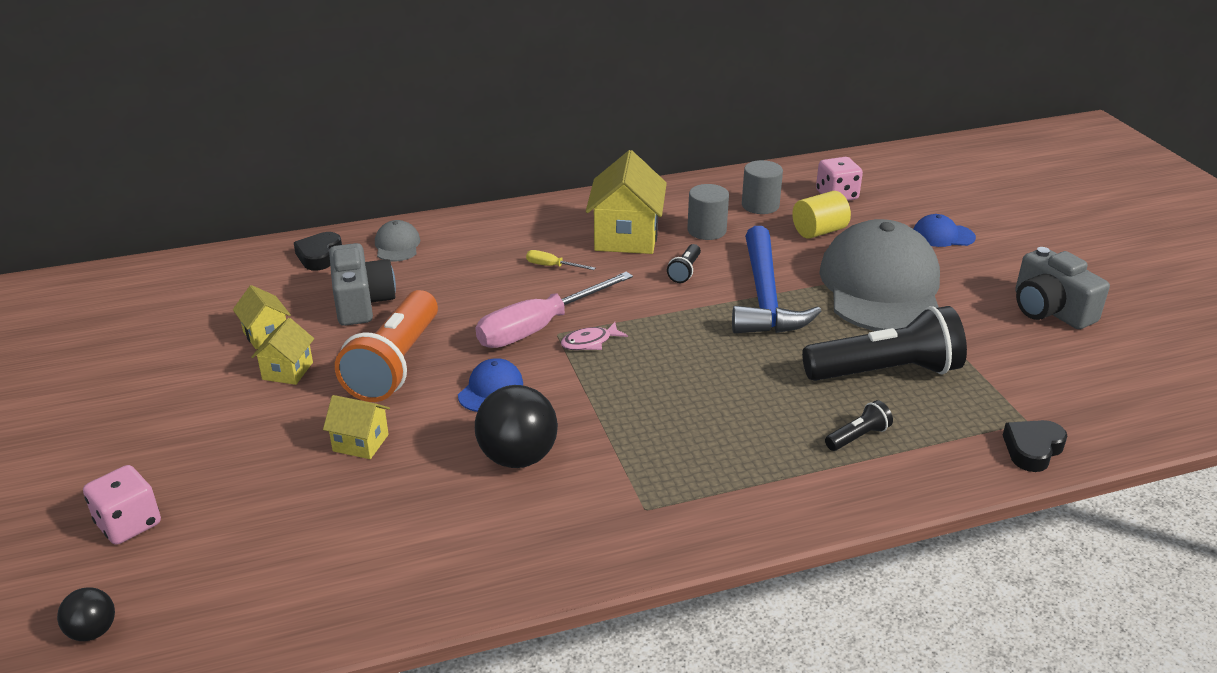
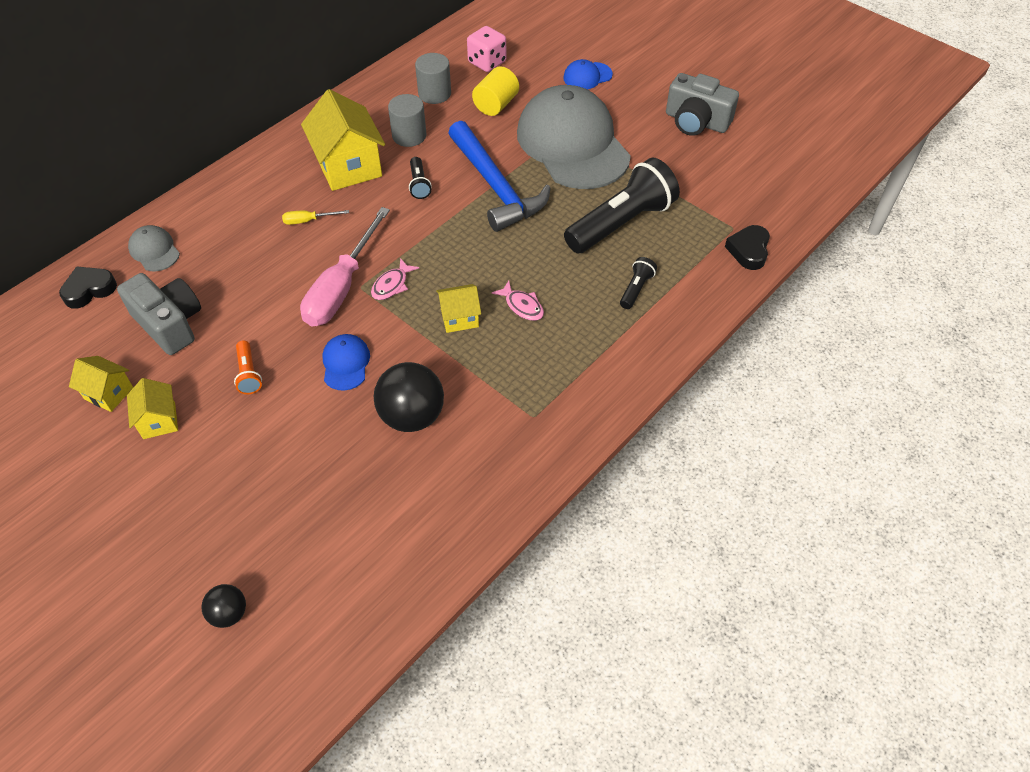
camera: 30 degrees left, 20 degrees up
(93, 631) = (196, 729): black ball -> black ball (229, 613)
(129, 524) = (142, 626): pink dice -> none
(319, 256) = (89, 290): black heart -> black heart turned 75 degrees clockwise
(360, 443) = (278, 460): yellow house -> yellow house (459, 318)
(395, 364) = (248, 374): orange flashlight -> orange flashlight, size x0.43
(712, 406) = (522, 306): none -> pink fish

